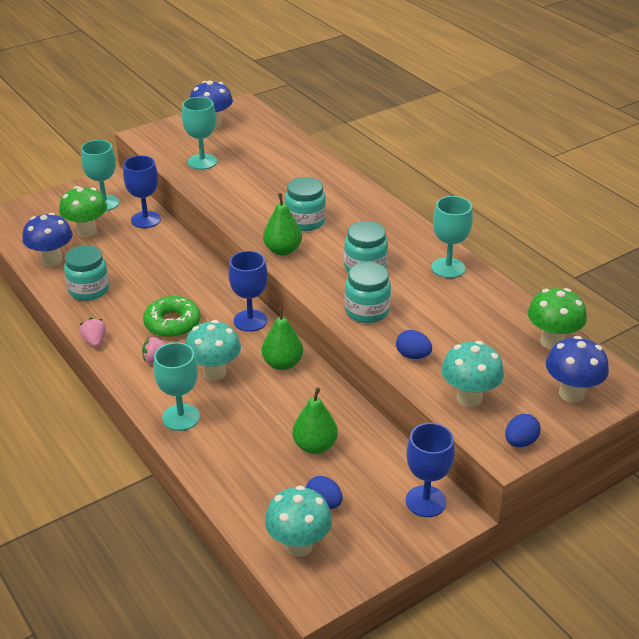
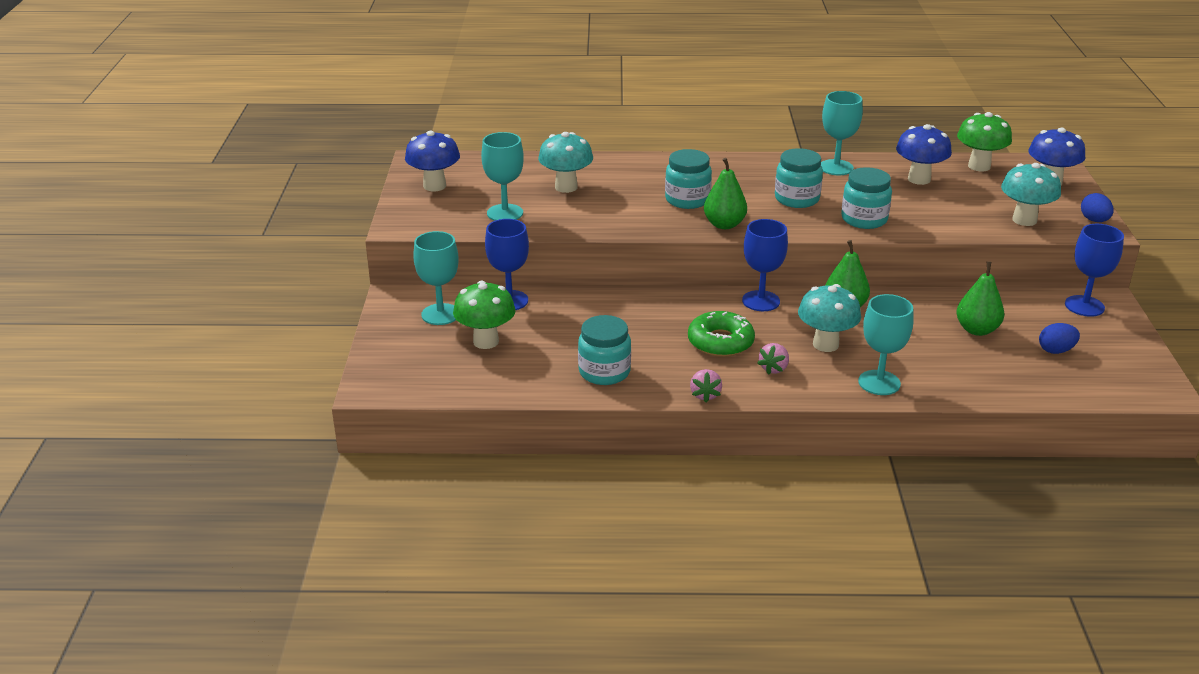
camera: 55 degrees left, 5 degrees down
(52, 260) = (516, 379): blue mushroom -> blue mushroom (919, 179)
(95, 341) = (705, 395): pink strawberry -> pink strawberry turned 105 degrees counterclockwise
(299, 545) = (1101, 379): turquoise mushroom -> turquoise mushroom (566, 187)
(413, 355) = (948, 222): blue egg -> none

